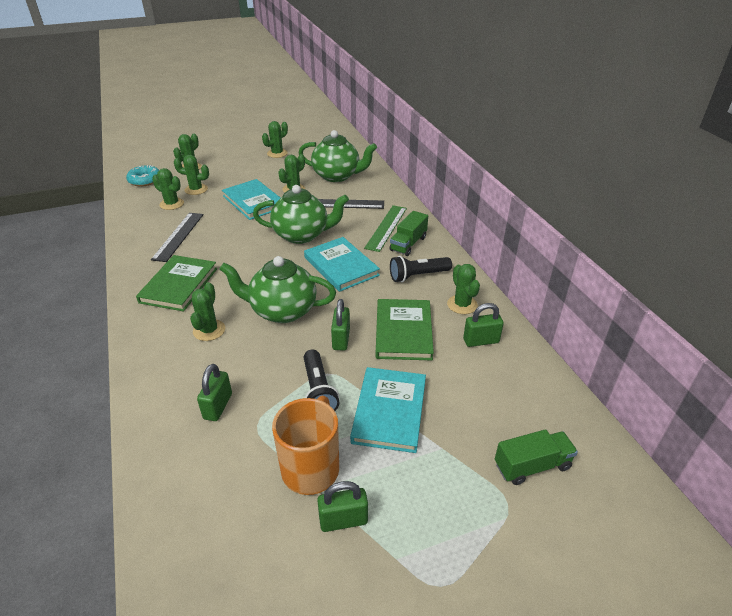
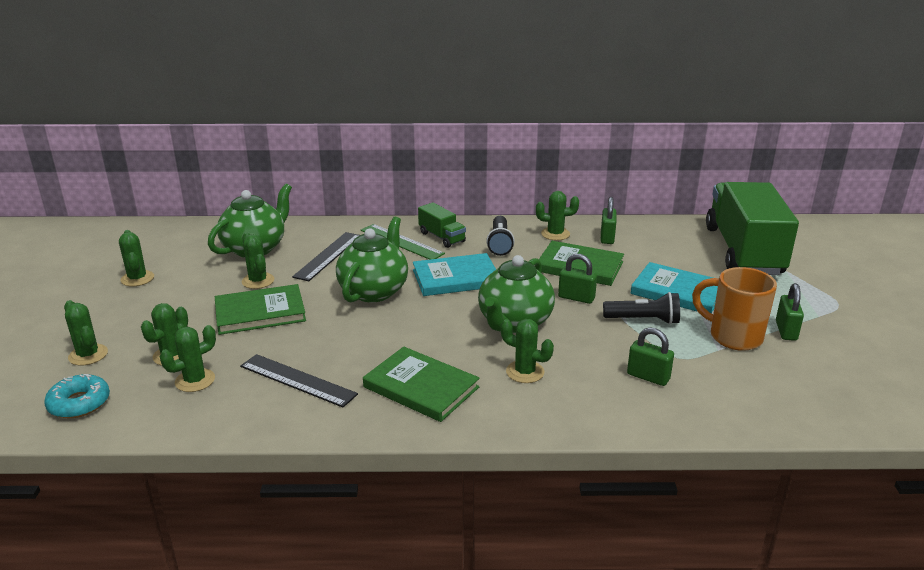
camera: 70 degrees left, 10 degrees down
(253, 202) = (260, 313): turquoise book -> green book
(532, 466) = (743, 251): green truck -> green truck, size x2.32

